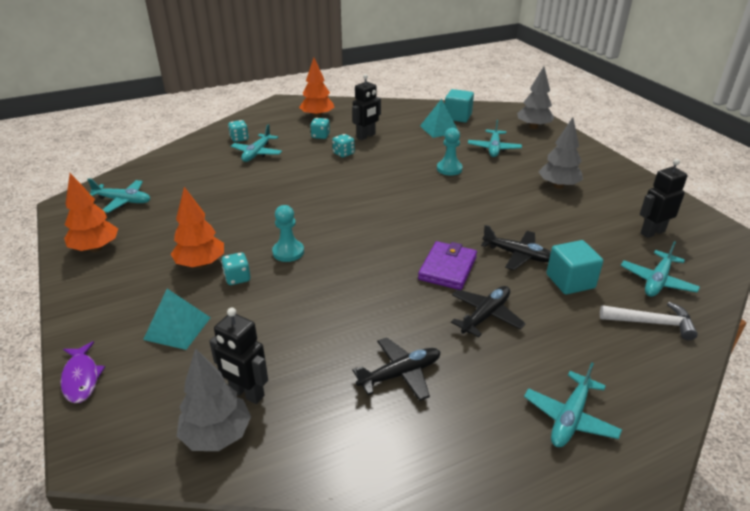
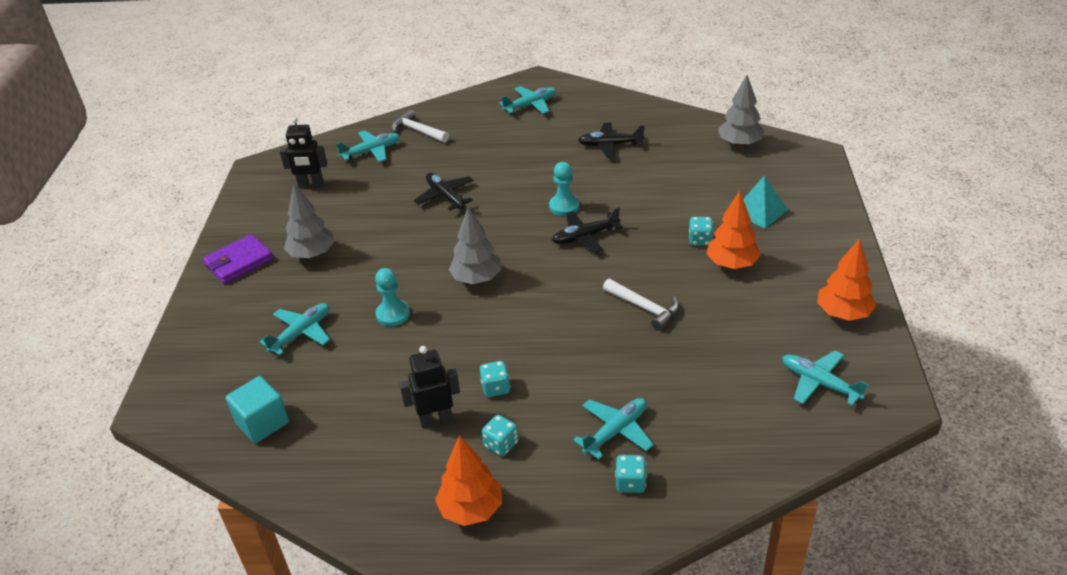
camera: 150 degrees left, 5 degrees up
(81, 378) = (833, 194): purple fish -> none
(246, 393) = (716, 159): black robot -> none
(268, 214) = (644, 308): none -> white hammer
(288, 252) = (643, 254): turquoise pawn -> turquoise pawn (564, 206)
(439, 129) = (321, 400): turquoise pyramid -> none
(447, 268) = (514, 201): purple wallet -> purple wallet (239, 262)
(486, 315) = (521, 162): black plane -> black plane (585, 237)
(533, 127) = (198, 359): grey tree -> grey tree (476, 279)
(570, 281) = (432, 167): turquoise cube -> none

